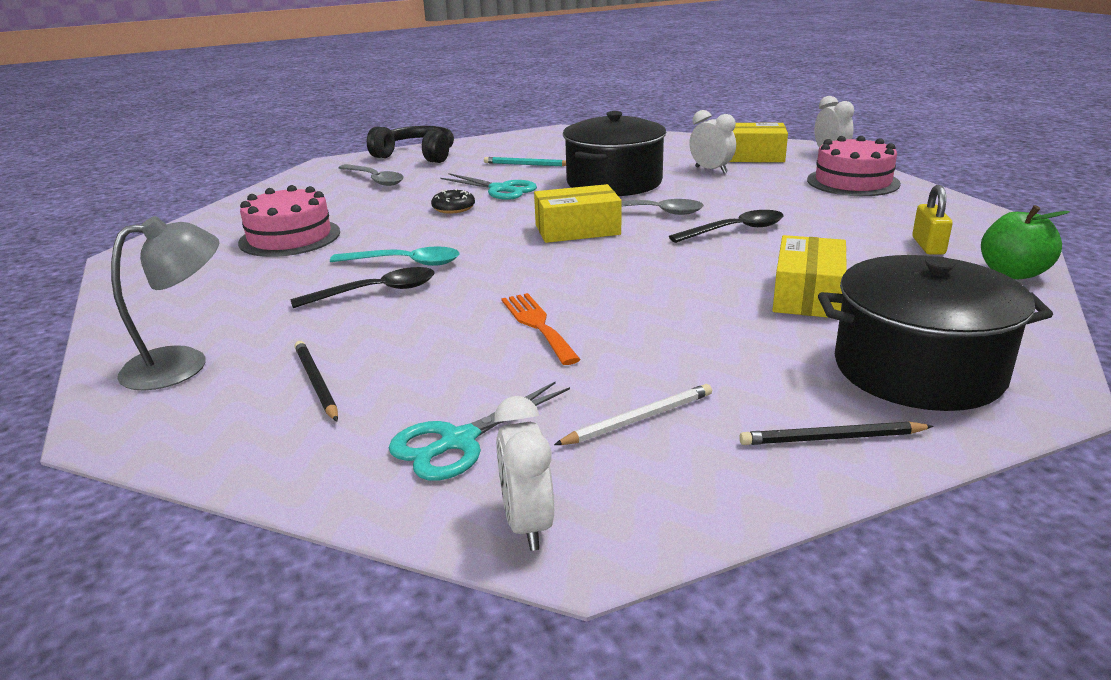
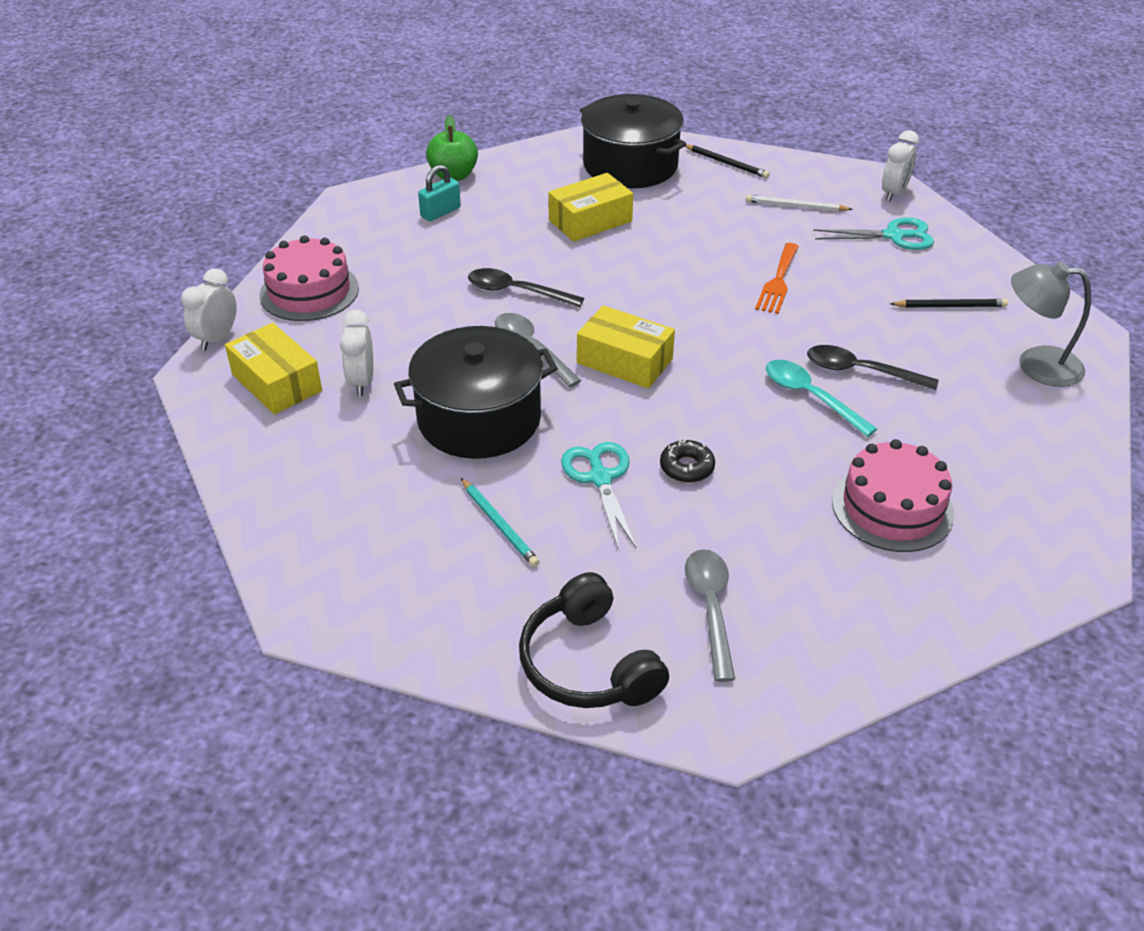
camera: 140 degrees left, 15 degrees up
(316, 383) = (950, 306): black pencil -> black pencil turned 105 degrees counterclockwise
(928, 246) = (440, 212): yellow padlock -> turquoise padlock

